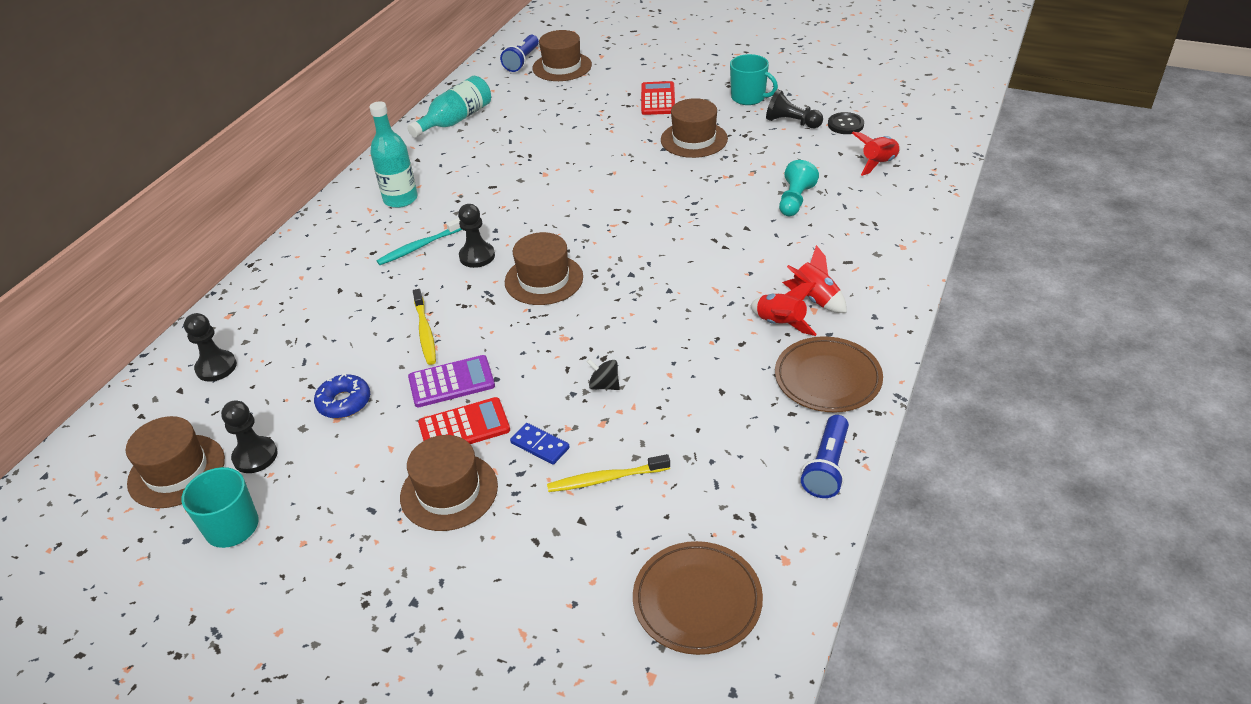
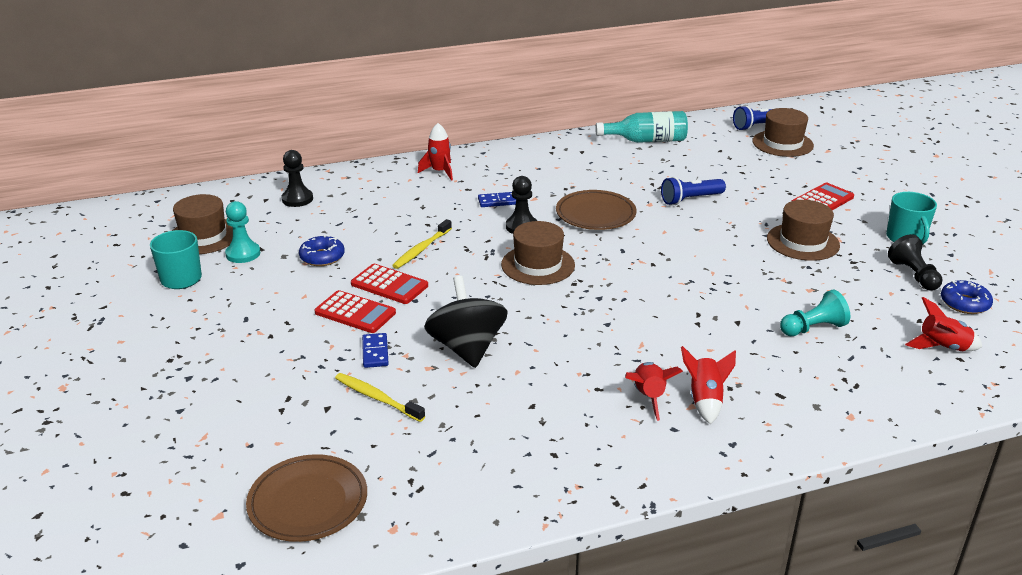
camera: 45 degrees right, 10 degrees down
(255, 456) = (243, 254): black pawn -> turquoise pawn
(318, 252) = (439, 172): none -> red rocket
(400, 199) = (533, 168): turquoise bottle -> none
(420, 247) = (498, 201): turquoise toothbrush -> blue domino
(449, 491) = (292, 339): brown hat -> none
(451, 382) = (389, 285): purple calculator -> red calculator
(604, 385) = (467, 348): black spinning top -> black spinning top, size x2.33
(827, 378) = (619, 454): brown plate -> brown plate (595, 214)
(827, 467) = (517, 503): blue flashlight -> blue flashlight (690, 199)
(845, 124) = (964, 303): black button -> blue donut

